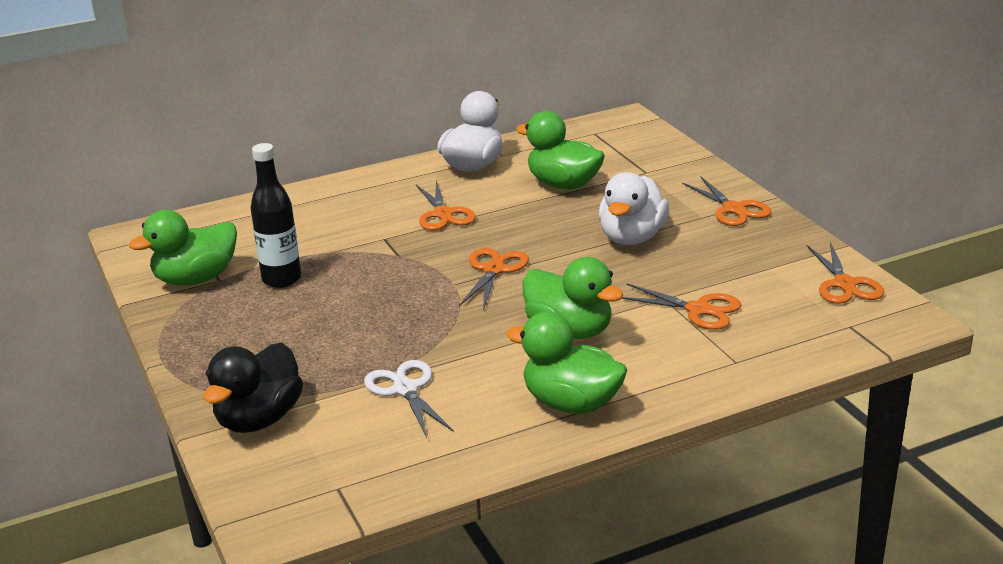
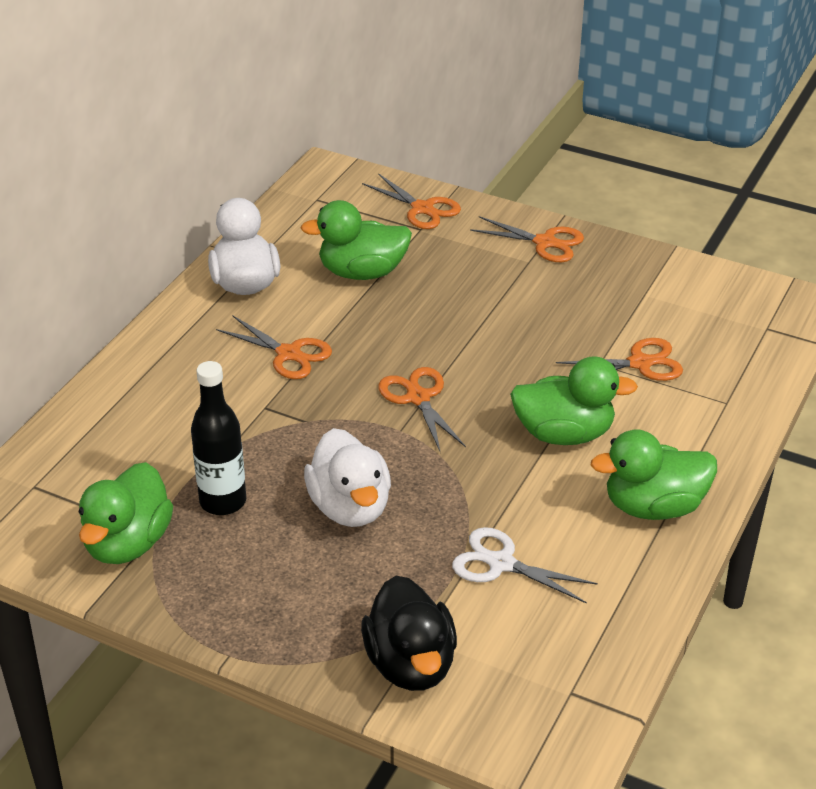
camera: 40 degrees left, 10 degrees up
(632, 238) = (497, 309): white duck -> white duck (350, 507)
(844, 284) = (718, 287): orange scissors -> orange scissors (422, 209)

